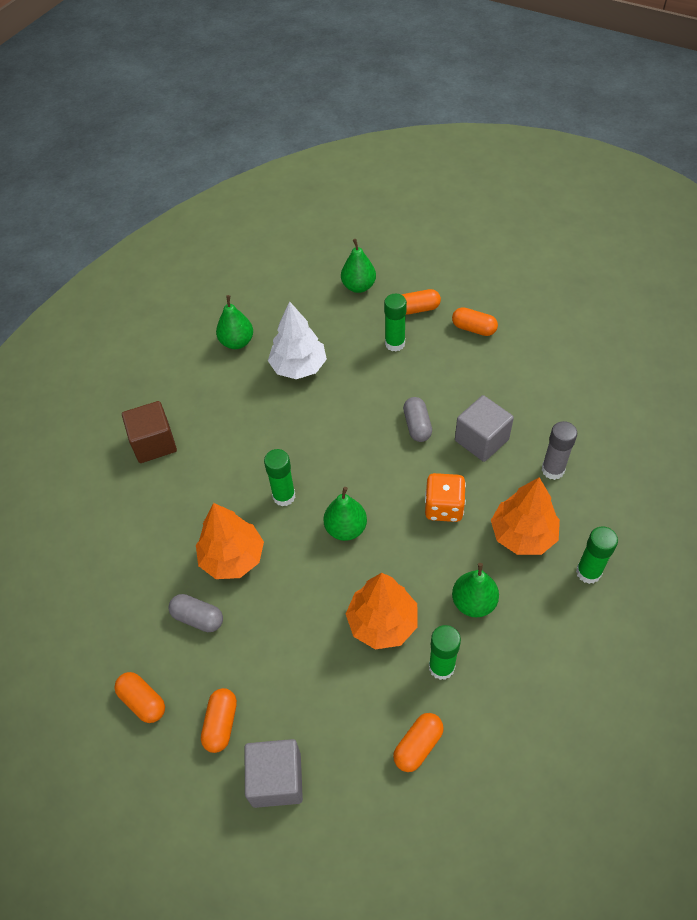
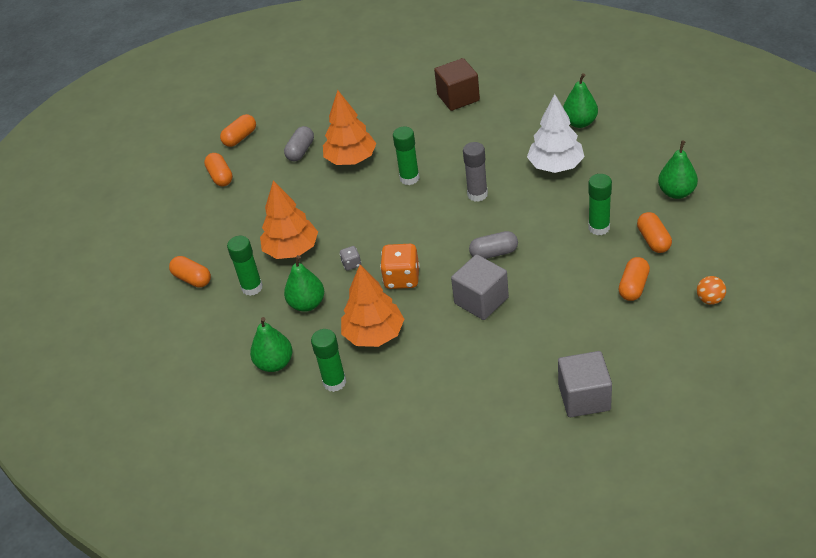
camera: 90 degrees right, 10 degrees down
(221, 724) = (220, 177): orange capsule -> orange capsule turned 60 degrees clockwise
(276, 779) = (179, 209): grey cube -> grey cube (584, 397)
(346, 528) = (378, 219): green pear -> green pear (275, 363)
(415, 556) = (351, 264): none -> grey dice
(493, 284) = (710, 299): none -> orange ball
(552, 470) = (449, 355): grey glue stick -> grey glue stick (477, 194)

